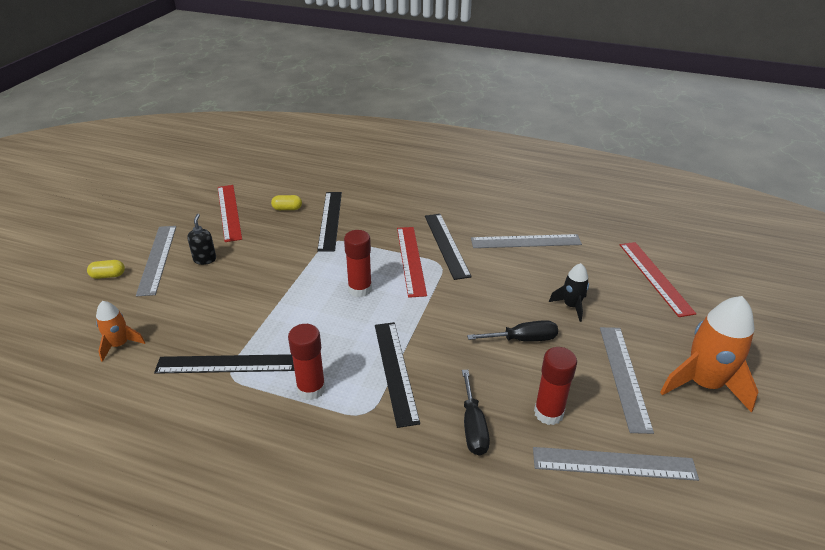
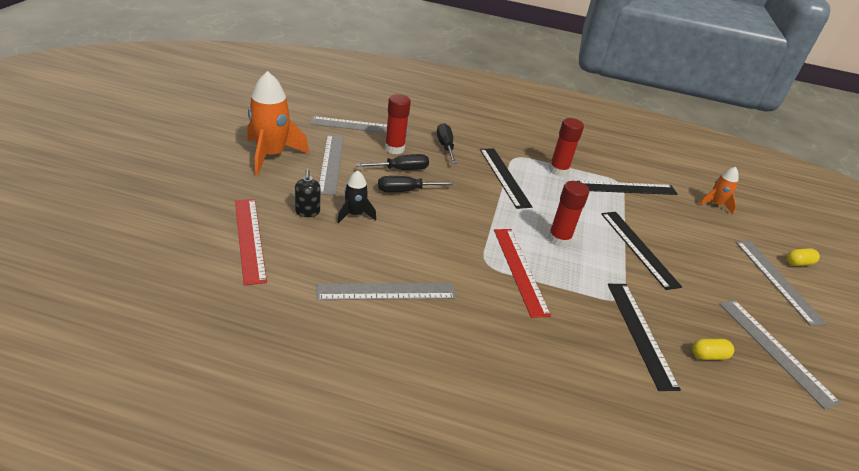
camera: 170 degrees right, 0 degrees up
(205, 259) = (731, 278): black soap dispenser -> black soap dispenser (307, 212)
(229, 212) = (775, 350): red ruler -> grey ruler
(446, 245) = (484, 289): black ruler -> black ruler (638, 248)
(533, 373) = (401, 169): none -> black screwdriver

